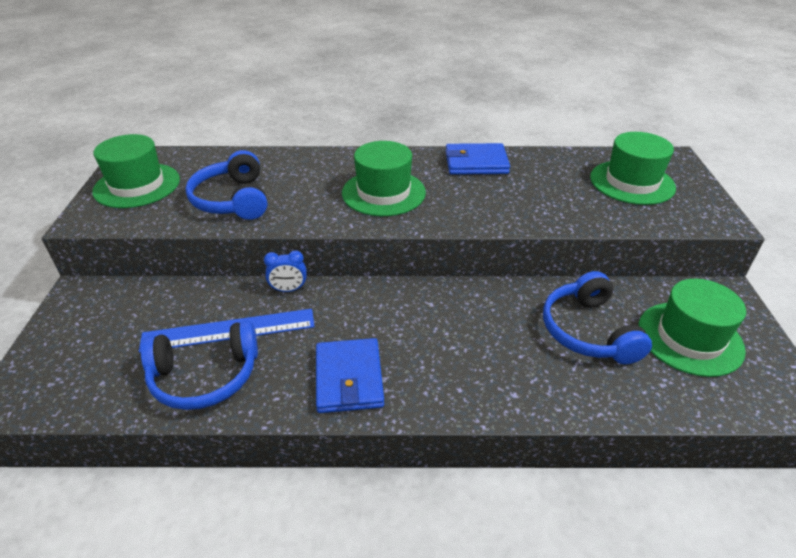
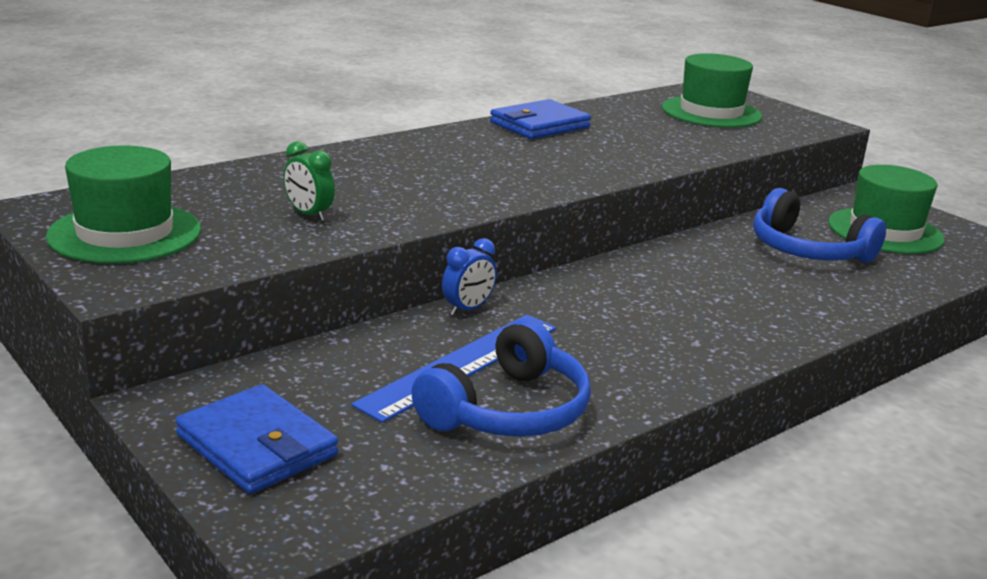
camera: 40 degrees left, 15 degrees down
(233, 200) = (309, 215): blue headphones -> green clock
(349, 378) = (664, 354): blue wallet -> blue wallet (257, 445)
(383, 193) = (487, 168): green hat -> none

